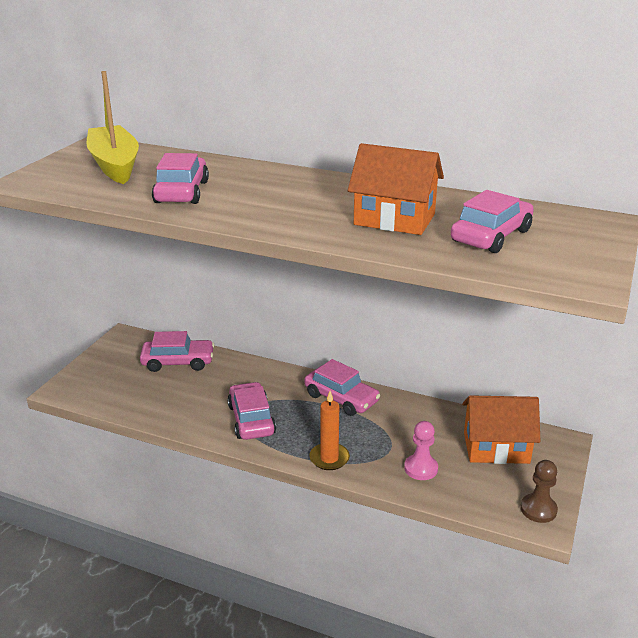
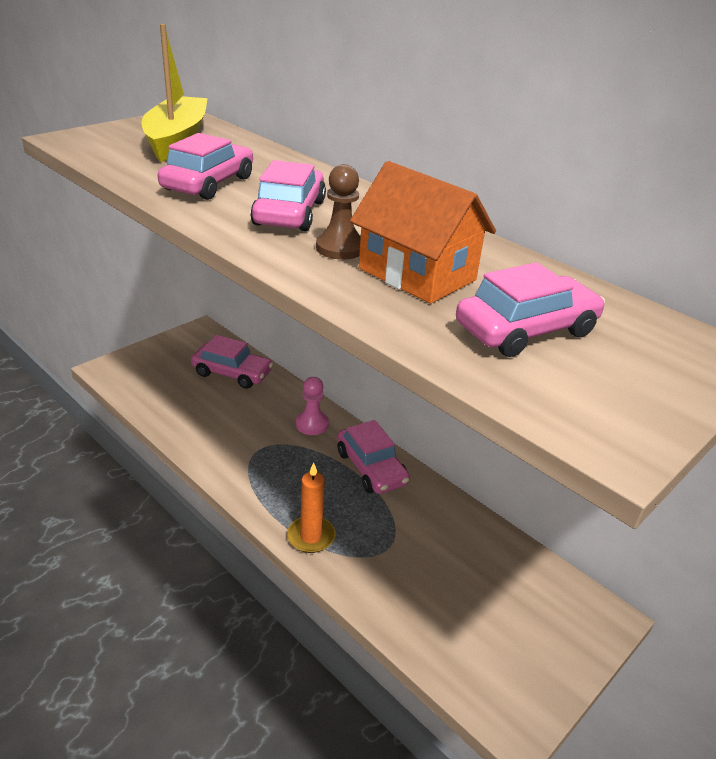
camera: 20 degrees right, 5 degrees up
(251, 419) = (260, 461): pink car -> pink car (289, 213)
(421, 468) = (406, 588): pink pawn -> pink pawn (312, 424)
(496, 448) = (514, 594): orange house -> none
(538, 509) = (519, 701): brown pawn -> brown pawn (340, 248)

